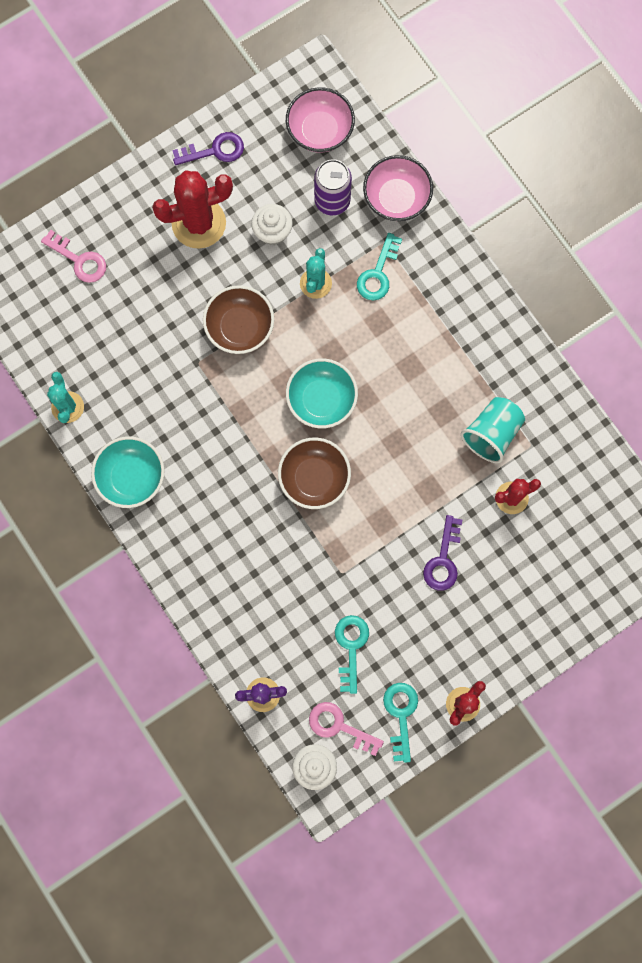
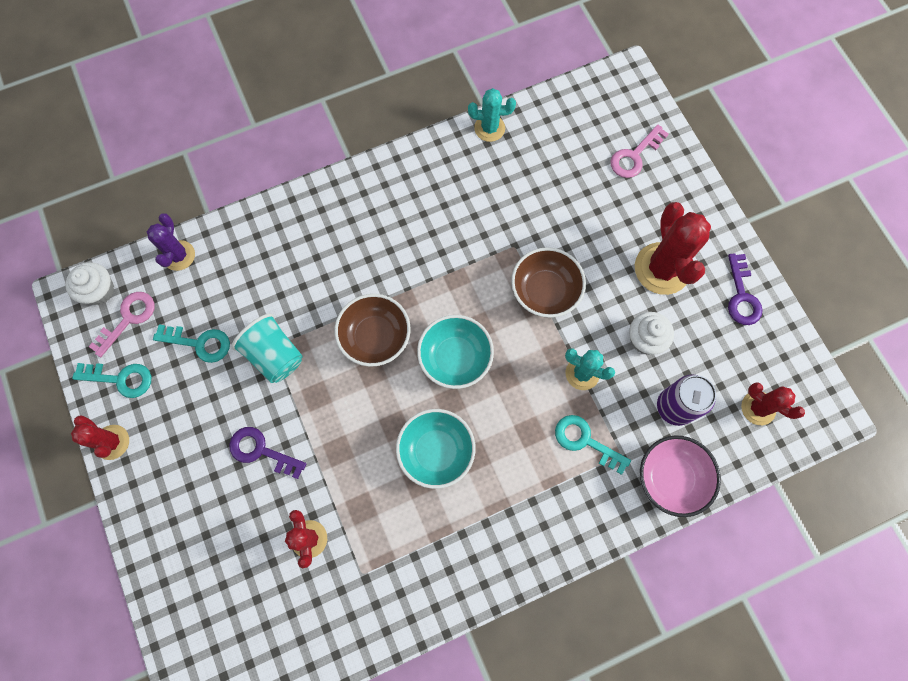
camera: 100 degrees right, 5 degrees down
(131, 477) = (412, 172): turquoise bowl -> turquoise bowl (436, 451)
(320, 131) = (758, 408): pink bowl -> red cactus
(491, 434) = (384, 531): turquoise cup -> turquoise cup (274, 355)

